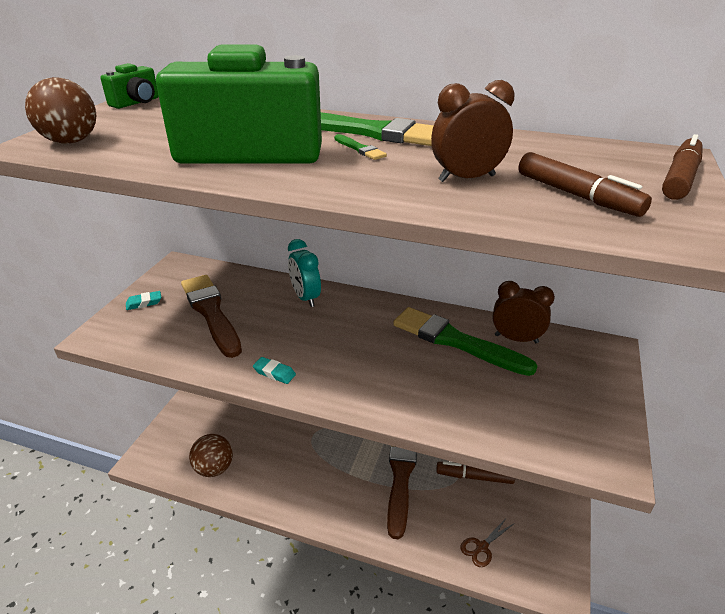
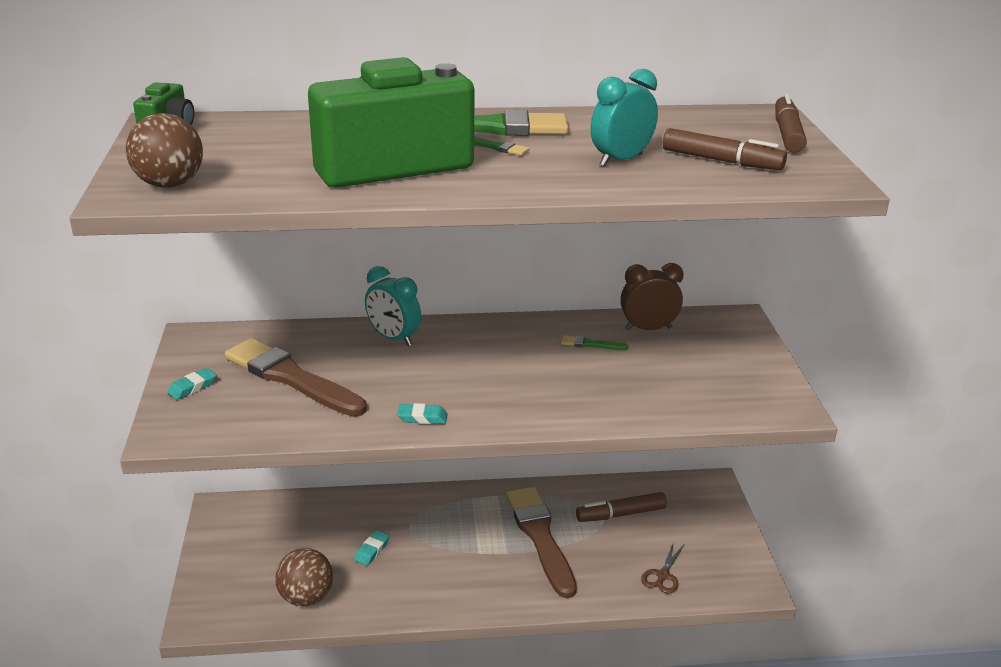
camera: 25 degrees left, 5 degrees down
(277, 446) = (372, 550): none -> turquoise eraser
(456, 341) = (590, 344): green brush -> green brush, size x0.40
(466, 178) = (621, 160): brown clock -> turquoise clock

